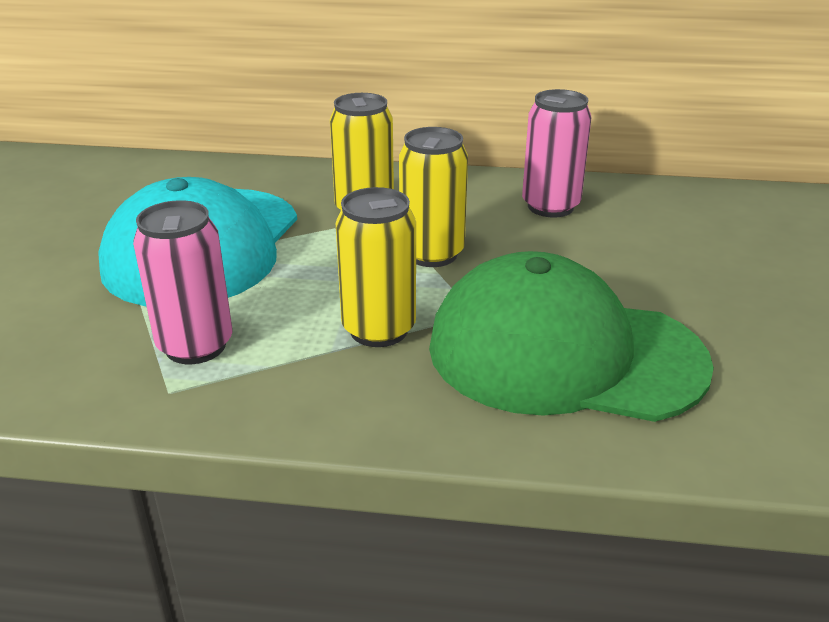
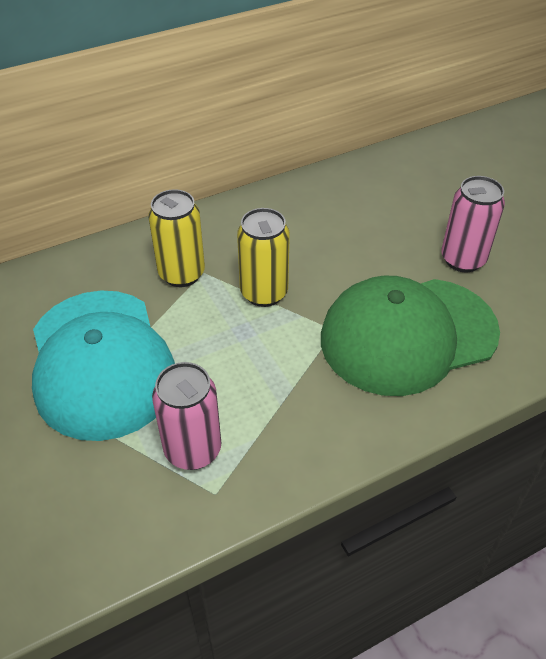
camera: 35 degrees left, 15 degrees up
(379, 330) = (292, 373): yellow can -> none
(550, 206) = (297, 215): pink can -> pink can (462, 259)

